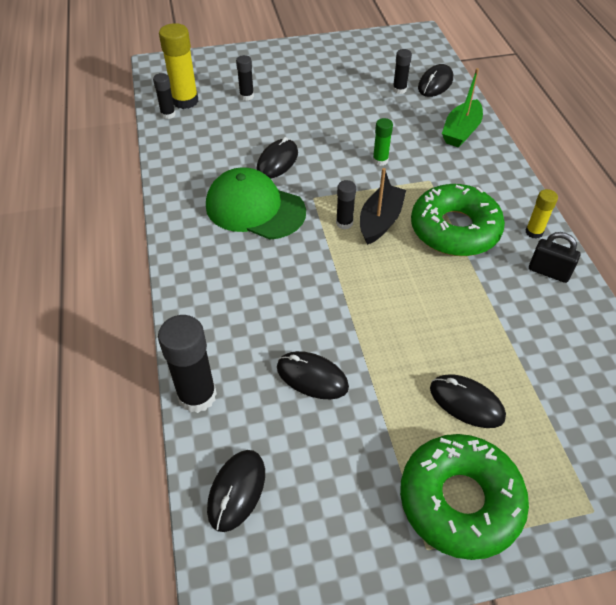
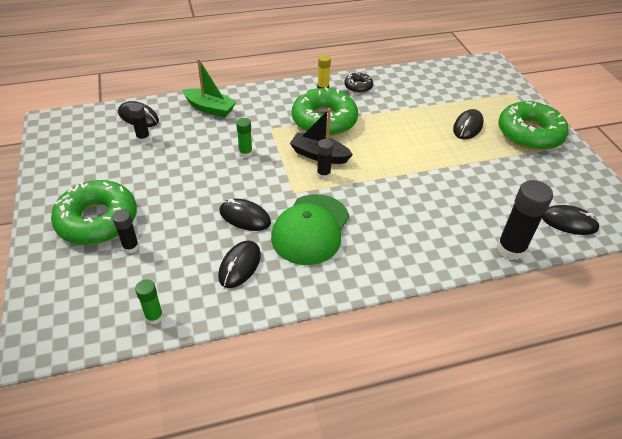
camera: 95 degrees left, 5 degrees down
(168, 114) = (154, 317): black glue stick -> green glue stick
(185, 101) = (129, 303): yellow glue stick -> none
(281, 76) = (97, 220): none -> green donut
(312, 377) = (473, 190): black mouse -> black mouse (240, 266)
(548, 272) = (358, 86): black padlock -> black donut

